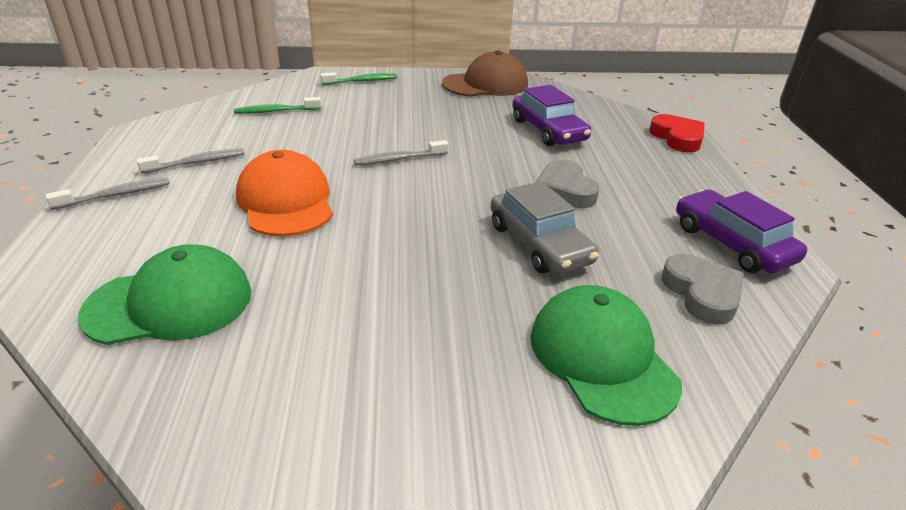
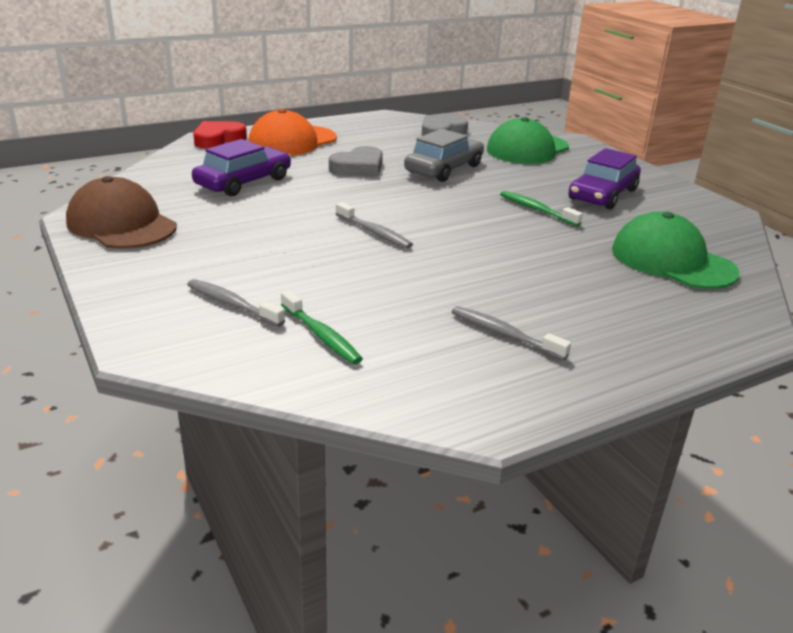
camera: 115 degrees left, 5 degrees down
(116, 195) = (616, 351): grey toothbrush -> grey toothbrush (232, 304)
(286, 201) = (508, 261): orange cap -> orange cap (292, 141)
(362, 81) = (158, 305): green toothbrush -> green toothbrush (536, 210)
(732, 243) = (378, 126): purple car -> purple car (602, 194)

